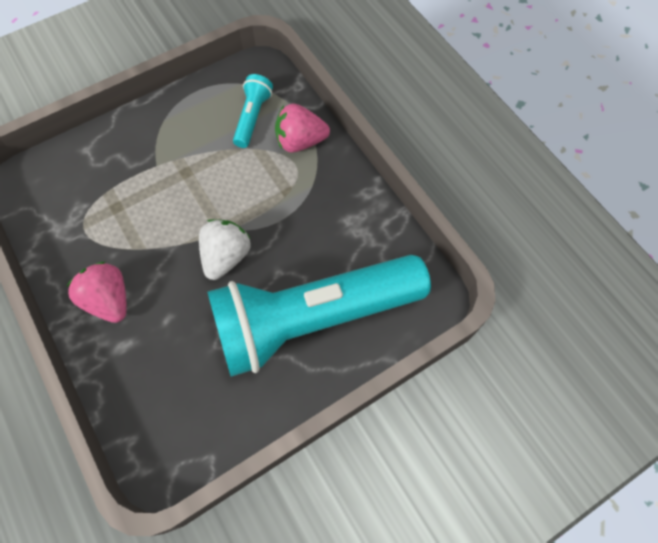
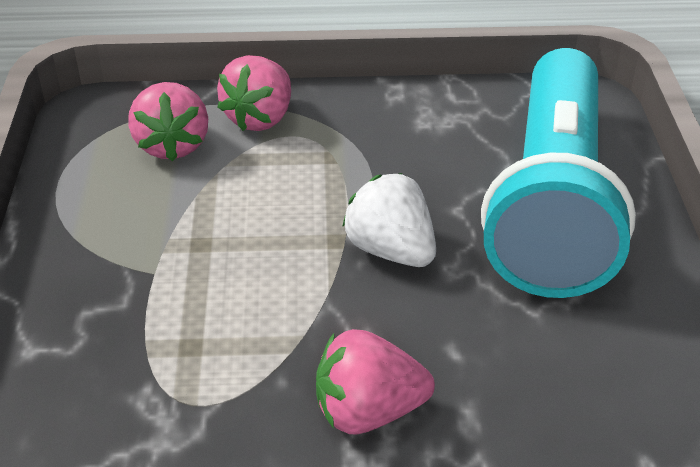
camera: 60 degrees left, 25 degrees down
(253, 117) = (172, 145): turquoise flashlight -> pink strawberry

